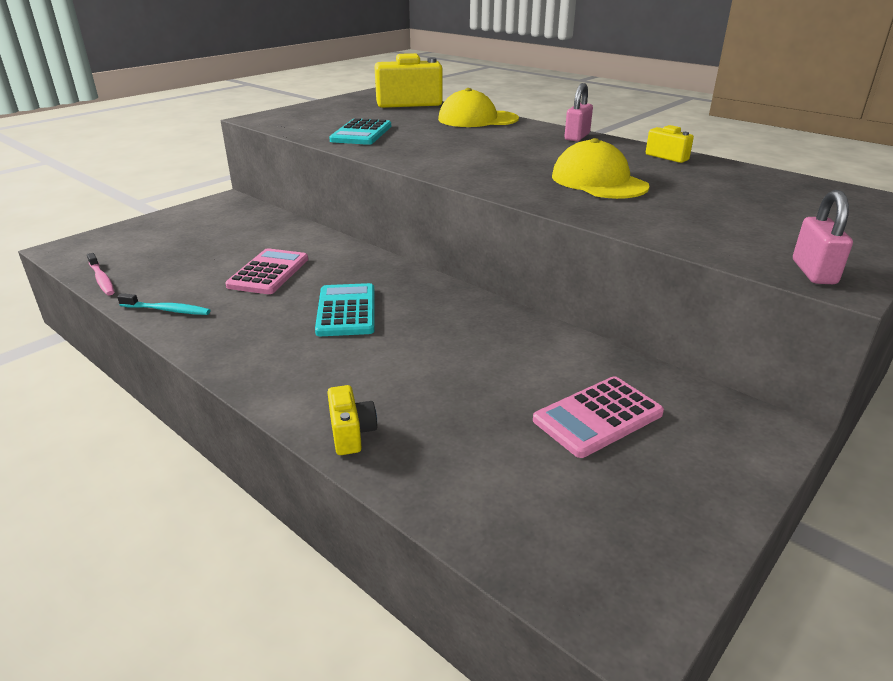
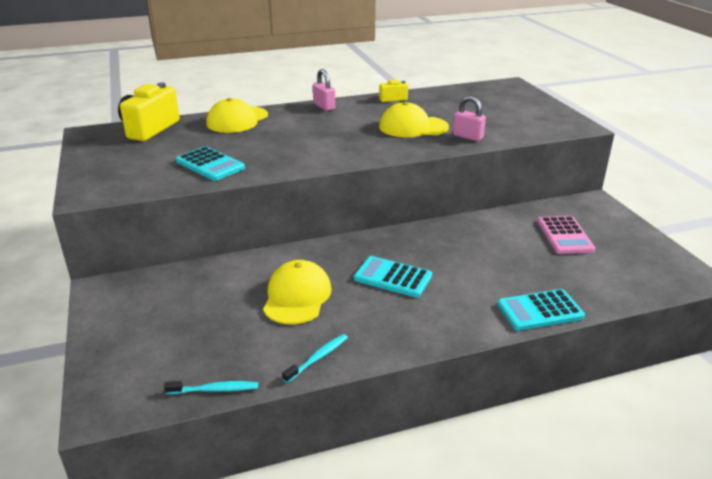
camera: 60 degrees left, 0 degrees up
(102, 279) = (214, 389): pink toothbrush -> turquoise toothbrush
(268, 272) = (297, 296): pink calculator -> yellow cap
(351, 433) = (540, 311): yellow camera -> turquoise calculator
(813, 272) = (568, 127): pink padlock -> pink padlock (467, 137)

